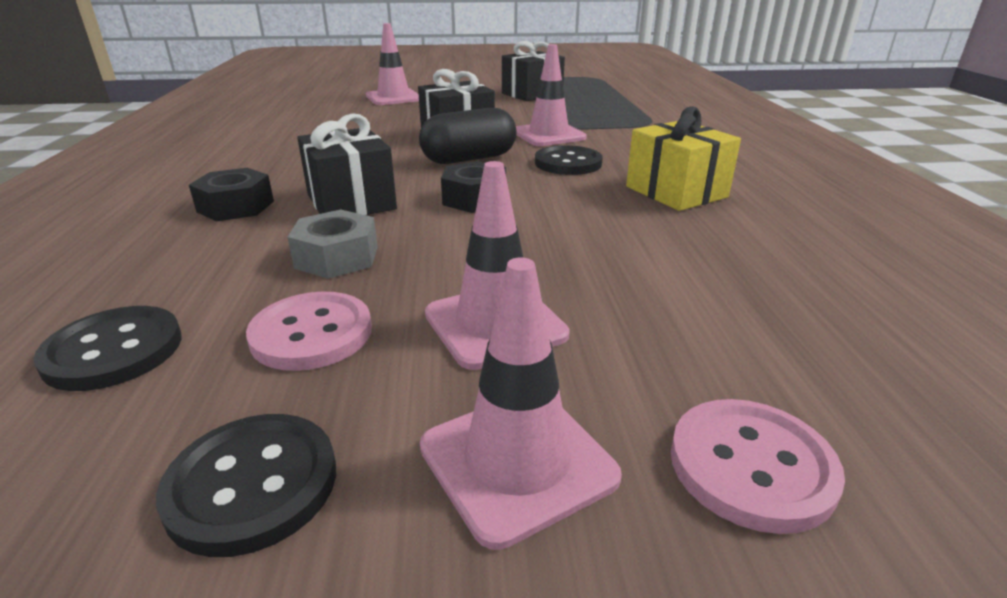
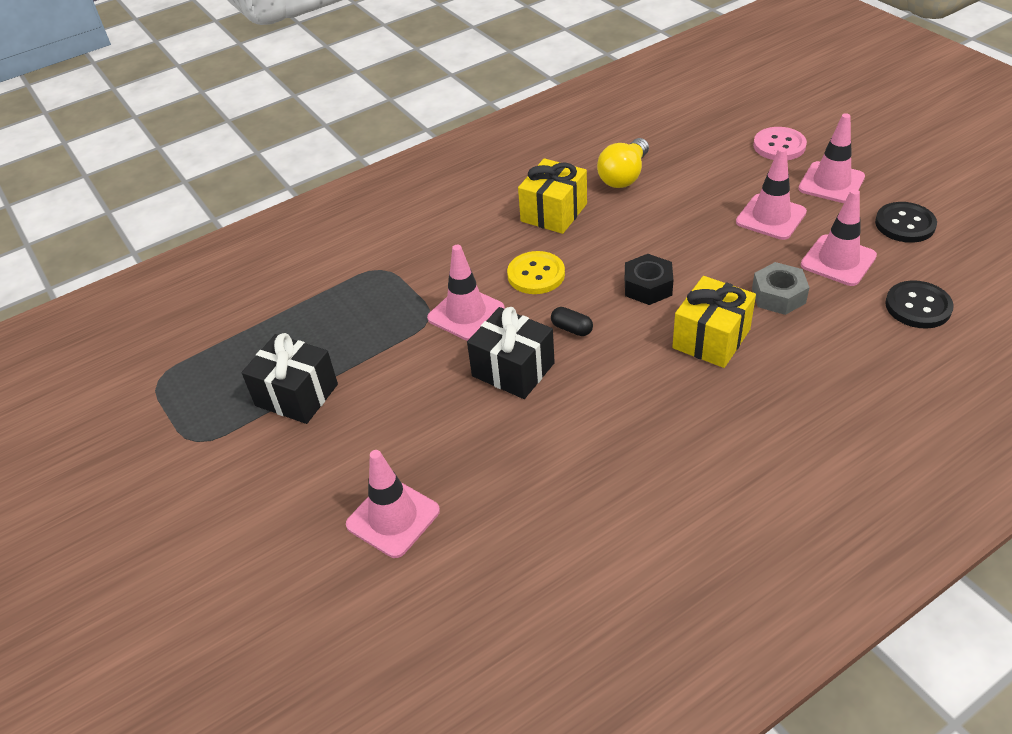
camera: 115 degrees left, 15 degrees up
(236, 206) = (778, 390): black nut -> none
(311, 334) = (838, 260): pink button -> pink traffic cone
(351, 202) = (711, 338): black gift -> yellow gift
(469, 159) = (571, 329): black capsule -> black capsule, size x0.49
(568, 163) = (536, 274): black button -> yellow button
(735, 250) = (624, 176): none -> yellow light bulb

